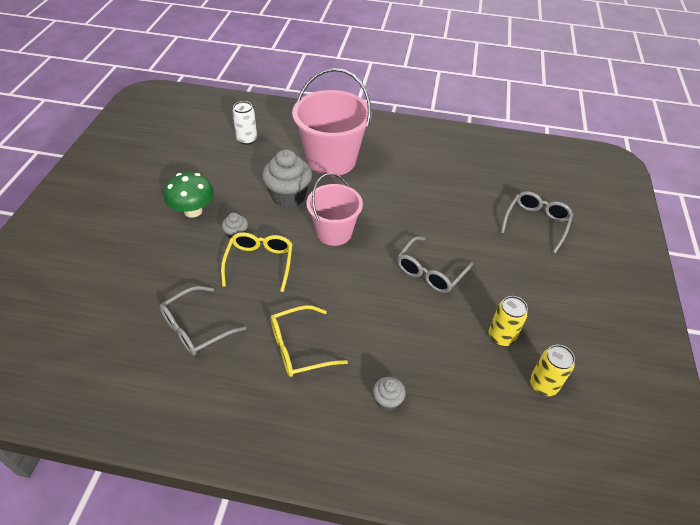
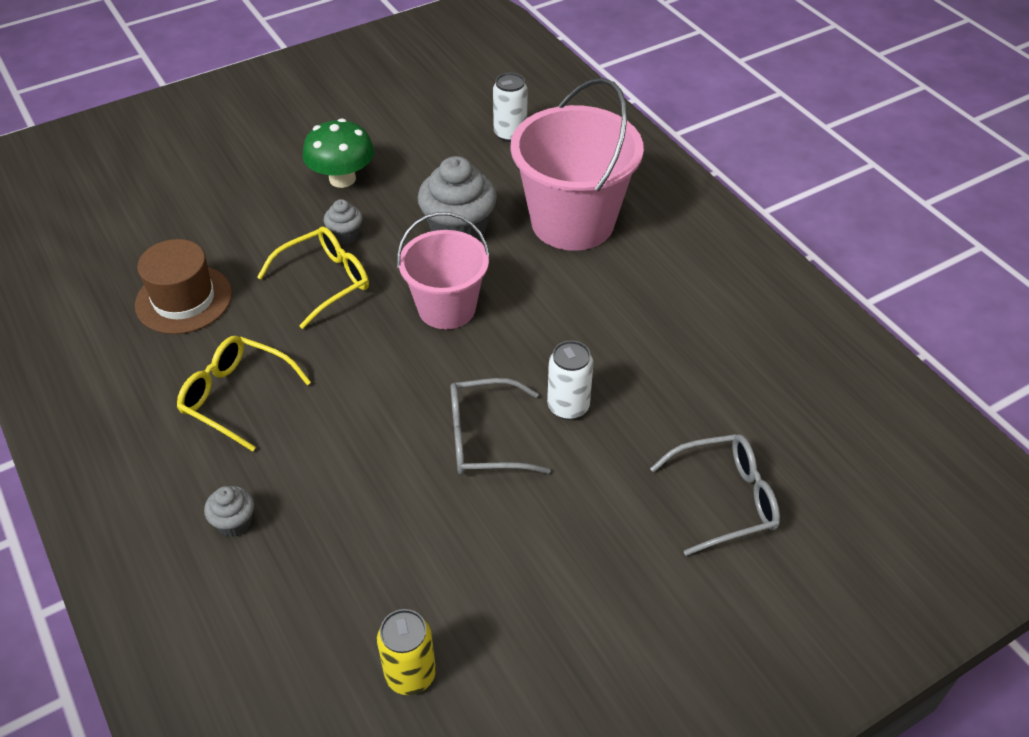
camera: 50 degrees right, 0 degrees up
(196, 328) = (184, 299): grey glasses -> brown hat
(440, 234) = (568, 406): none -> white can
(501, 336) = (450, 580): yellow can -> none

